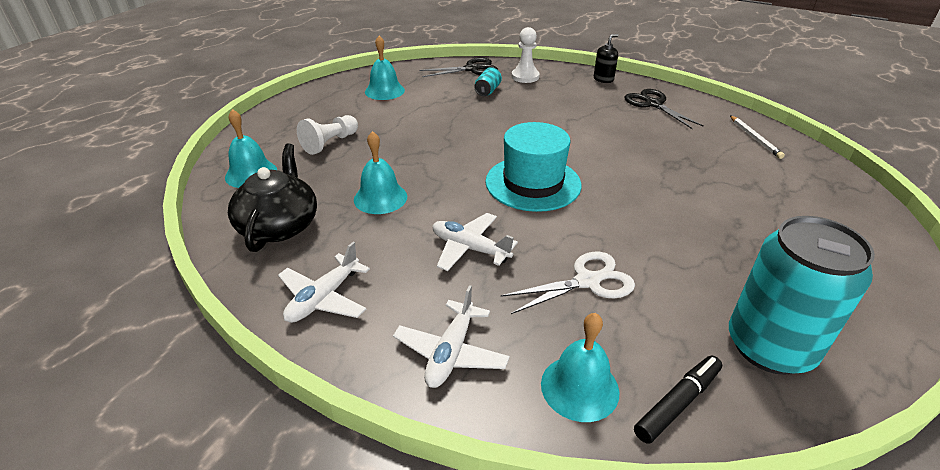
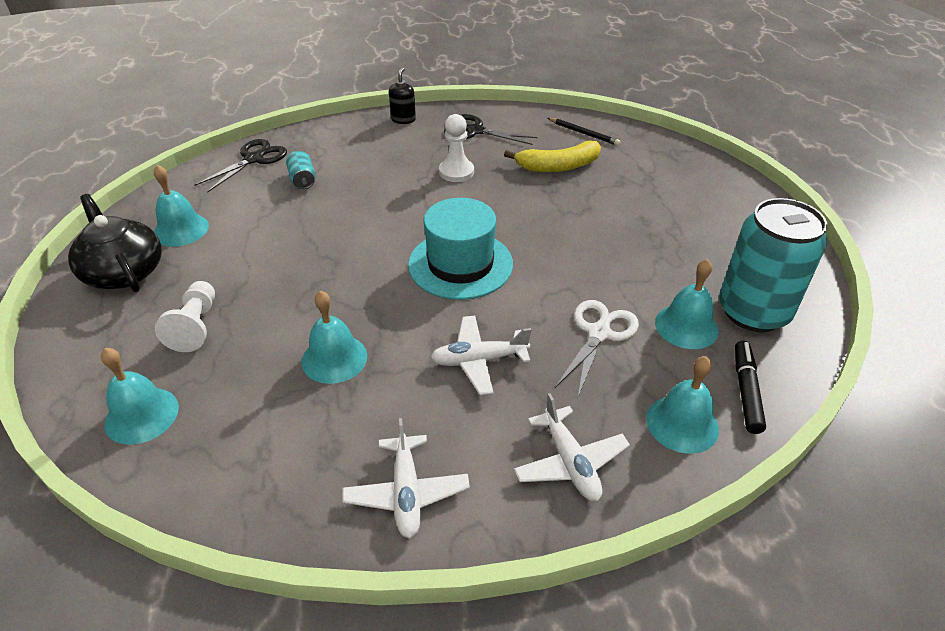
camera: 40 degrees left, 5 degrees up
(279, 225) = (261, 452): black teapot -> black teapot (124, 272)
(525, 77) = (323, 146): white pawn -> white pawn (456, 172)
(678, 319) = (686, 326): none -> turquoise bell
(699, 152) = (558, 166): none -> yellow banana
(754, 138) = (583, 133): white pencil -> black pencil

